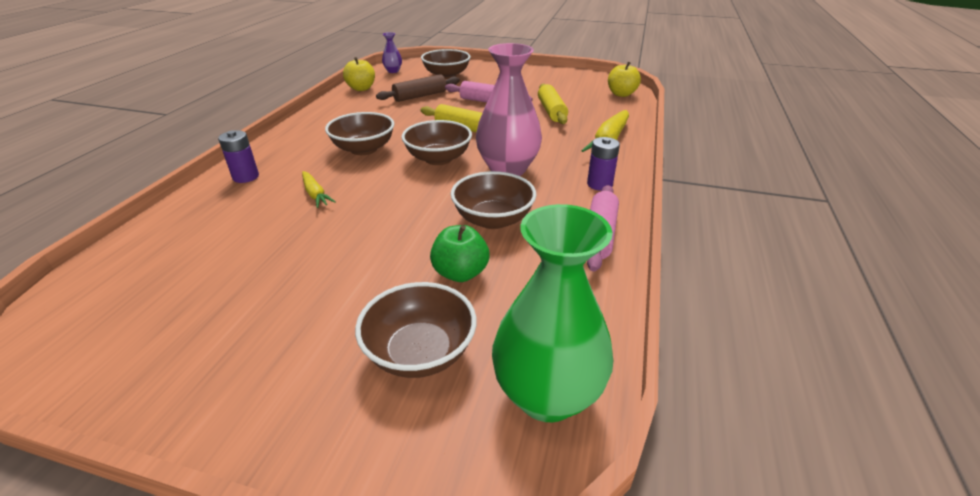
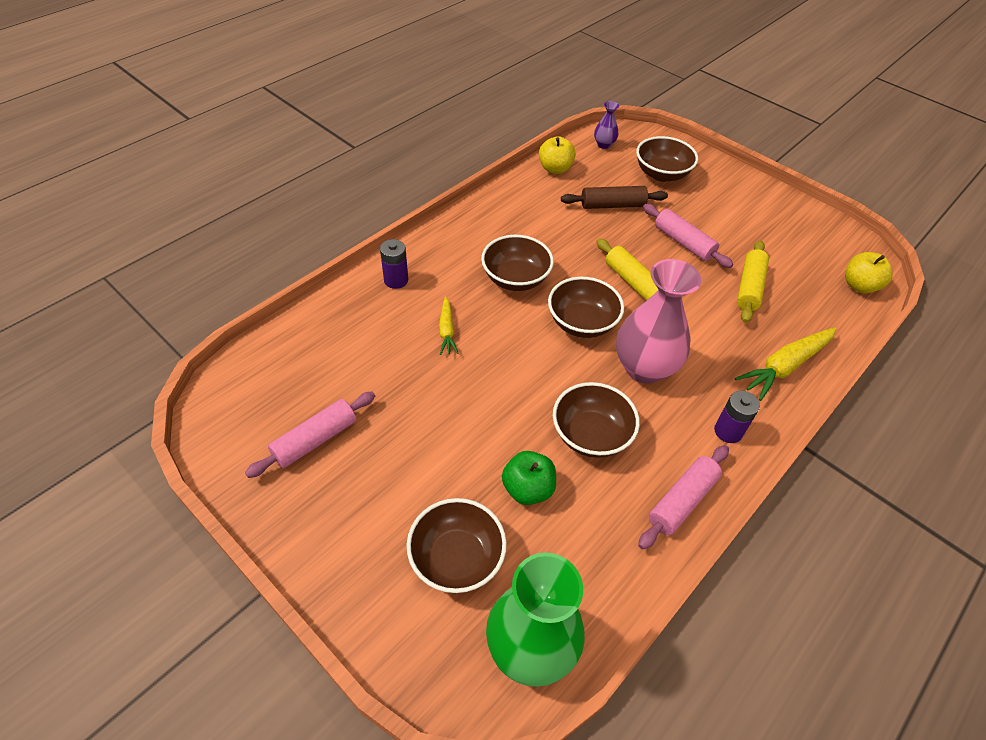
camera: 25 degrees right, 15 degrees up
(199, 314) = (315, 440): none -> pink rolling pin

